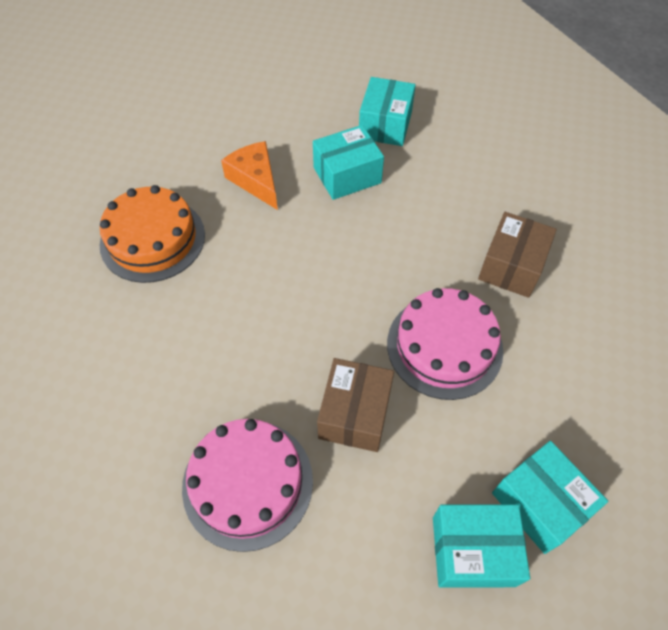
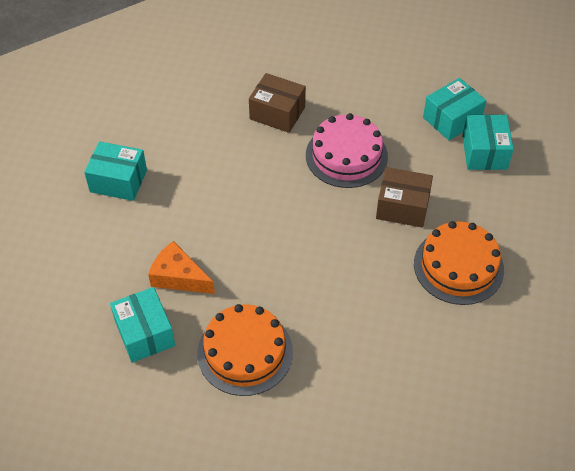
camera: 90 degrees left, 5 degrees down
(248, 483) = (458, 266): pink cake -> orange cake
(255, 180) = (178, 277): orange cheese -> orange cheese turned 60 degrees clockwise
(347, 175) = (178, 209): turquoise box -> turquoise box (145, 333)

